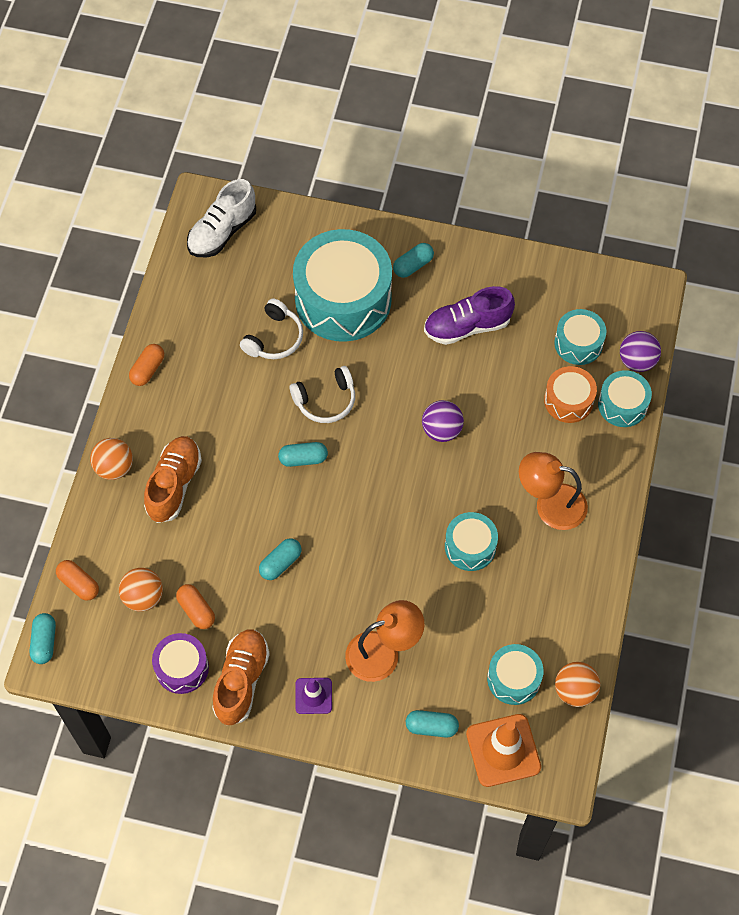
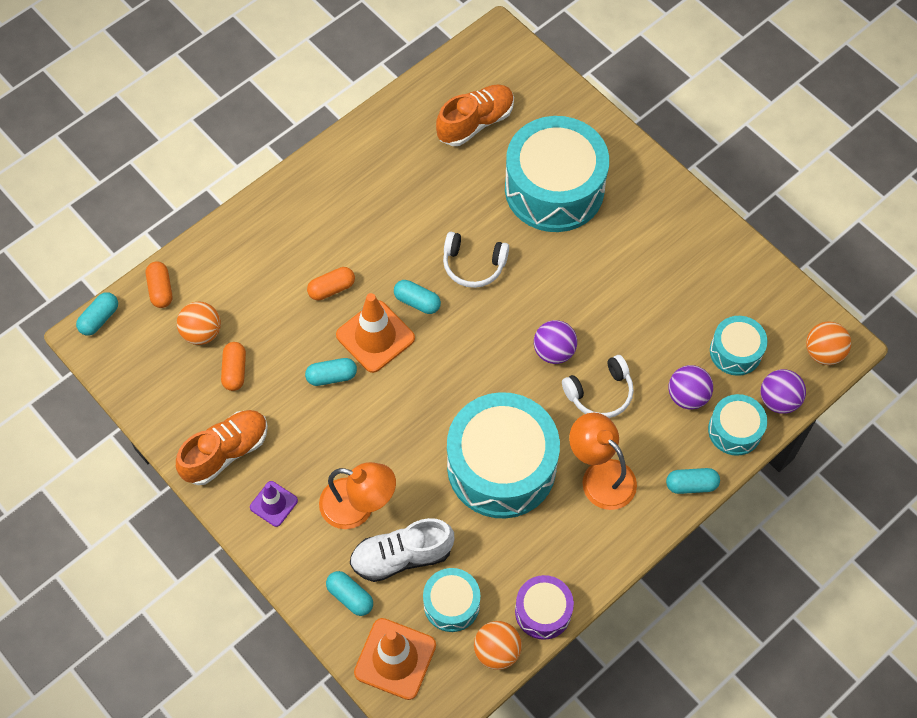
camera: 35 degrees right, 0 degrees up
(114, 467) = (260, 213): orange ball -> orange ball (823, 352)
(147, 369) = (347, 150): orange capsule -> orange capsule (331, 288)
(174, 485) = (296, 257): orange shoe -> orange shoe (475, 123)
(182, 668) = (187, 410): purple drum -> purple drum (543, 611)
(222, 232) = (495, 73): white shoe -> white shoe (402, 556)
(274, 338) = (470, 186): white headphones -> white headphones (600, 393)
(291, 508) = (375, 336): none -> orange traffic cone
(413, 265) = (637, 196): turquoise capsule -> turquoise capsule (691, 485)
(467, 326) = (645, 276): purple shoe -> none
(470, 547) = (501, 466): turquoise drum -> turquoise drum, size x2.02
(568, 400) = (687, 396): orange drum -> purple ball

